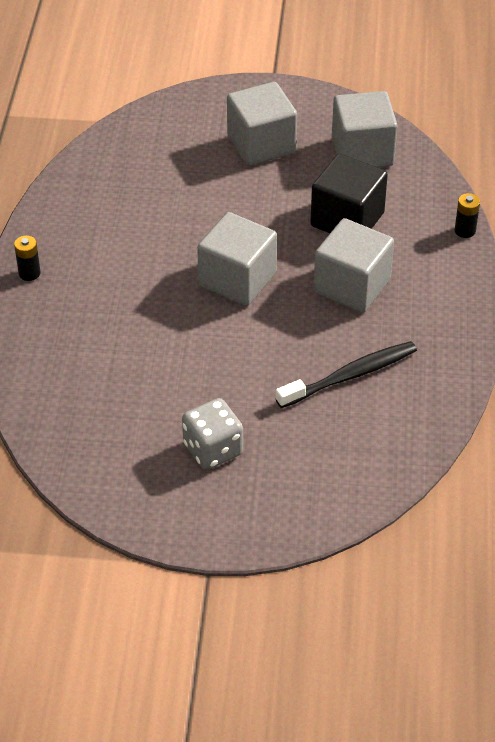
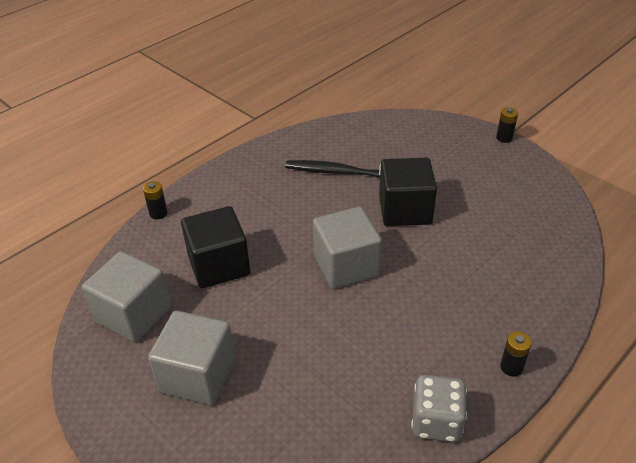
camera: 140 degrees left, 5 degrees down
(207, 545) = (504, 138): none -> black battery
(213, 449) = (462, 176): grey dice -> grey dice (436, 421)
(236, 368) = (405, 210): none -> black cube
(352, 286) = (275, 219): grey cube -> none

